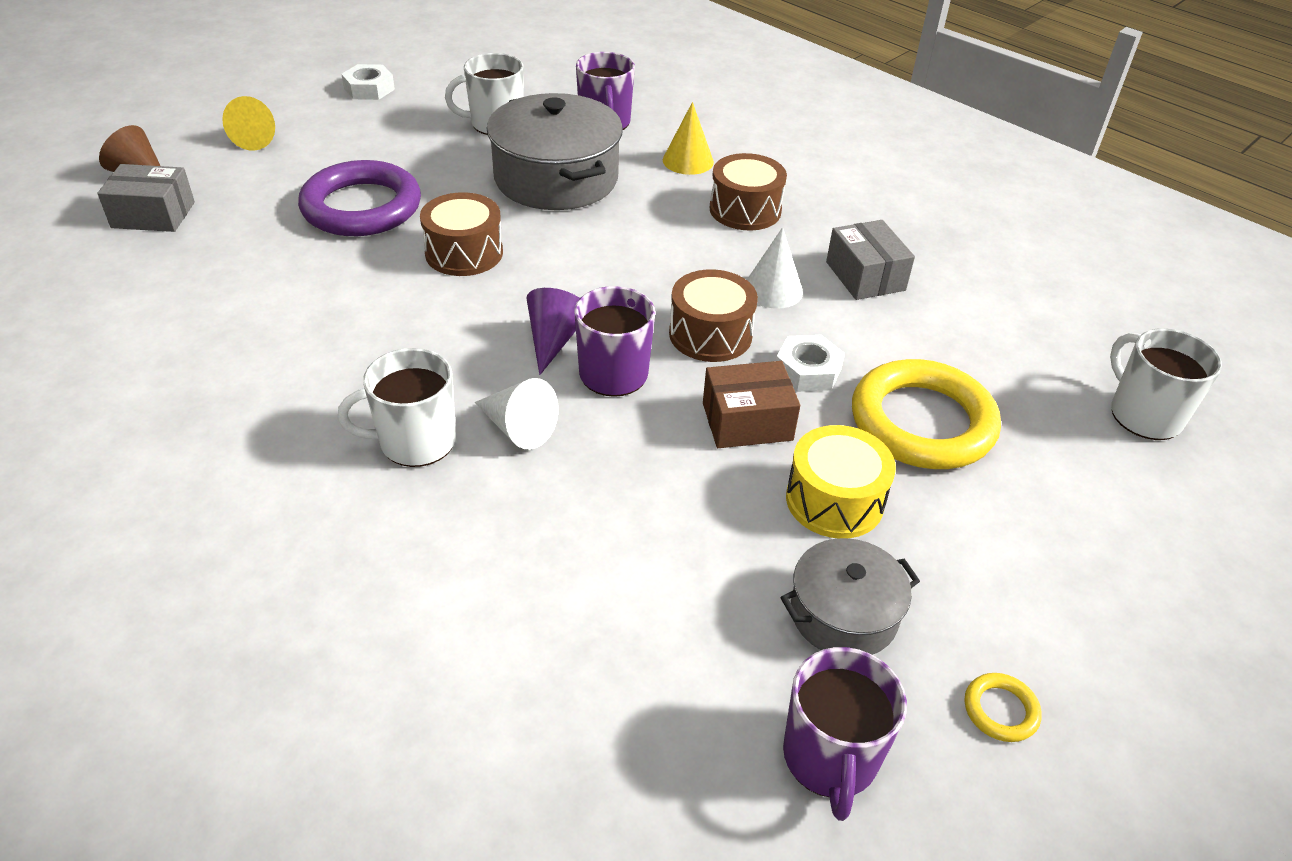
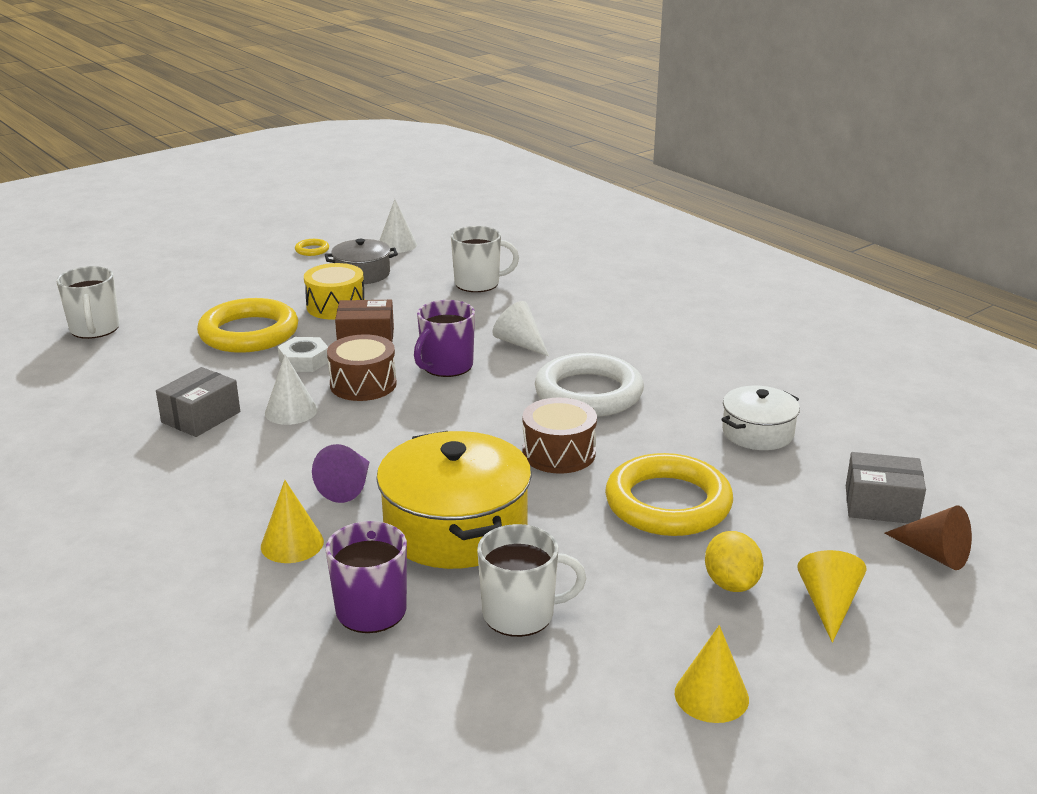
camera: 170 degrees left, 15 degrees down
(233, 290) = (757, 433): none -> white pot
(329, 148) = (731, 583): none -> yellow lemon
(361, 207) = (668, 503): purple ring -> yellow ring
(369, 89) = (711, 696): white nut -> yellow cone
(415, 441) = (587, 340): white mug -> white mug (478, 283)
(424, 337) = (588, 393): none -> white ring
(554, 340) = (487, 387): purple cone -> purple cone (348, 487)
(556, 178) = (455, 527): grey pot -> yellow pot
(745, 210) = (265, 481): brown drum -> none
(830, 758) = (397, 245): purple mug -> white cone
(865, 276) = (201, 417): grey box -> grey box turned 45 degrees clockwise

